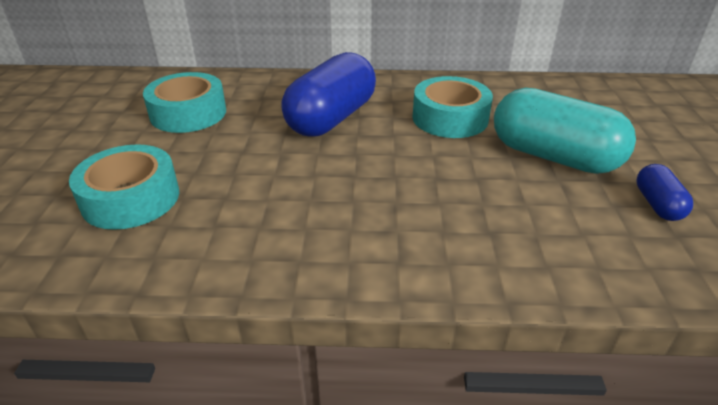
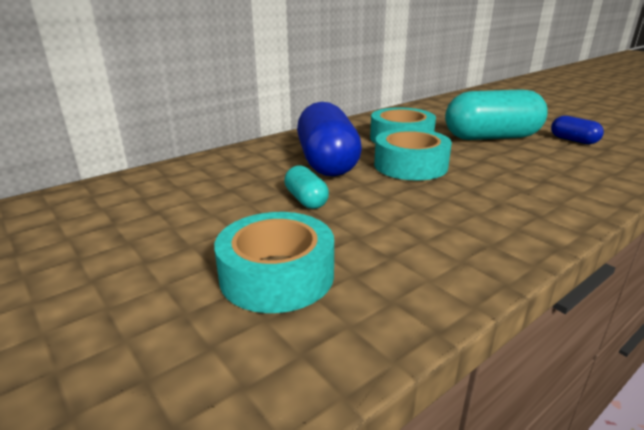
camera: 40 degrees left, 10 degrees down
(188, 113) = (195, 199): turquoise tape -> turquoise tape (410, 165)
(250, 148) = (306, 200): none -> turquoise capsule

